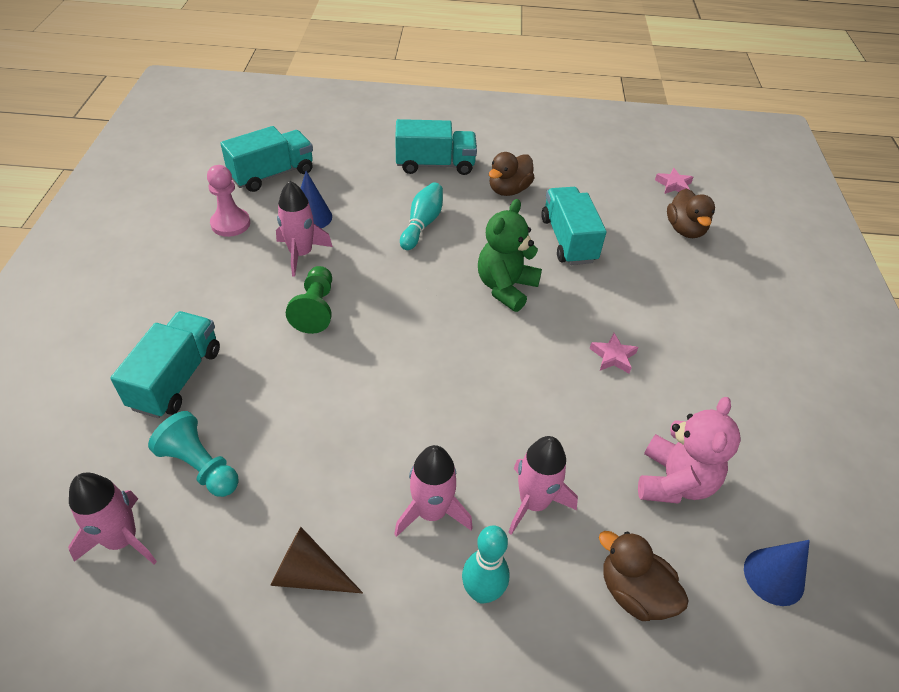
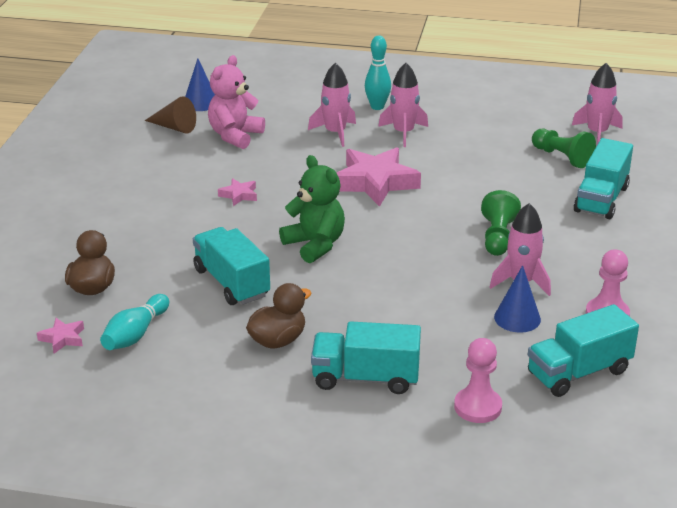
camera: 170 degrees left, 15 degrees down
(200, 466) = (562, 157): turquoise pawn -> green pawn
(309, 574) = (479, 117): brown cone -> brown cone (174, 127)
(353, 149) = (477, 407): none -> pink pawn
(422, 224) = (391, 305): turquoise bowling pin -> turquoise bowling pin (135, 334)
(458, 391) = (375, 182): none -> pink star
(505, 288) = (315, 245): green teddy bear -> green teddy bear turned 75 degrees counterclockwise
(568, 240) = (231, 283): turquoise truck -> turquoise truck turned 150 degrees clockwise
(634, 592) = (288, 102): brown duck -> none

